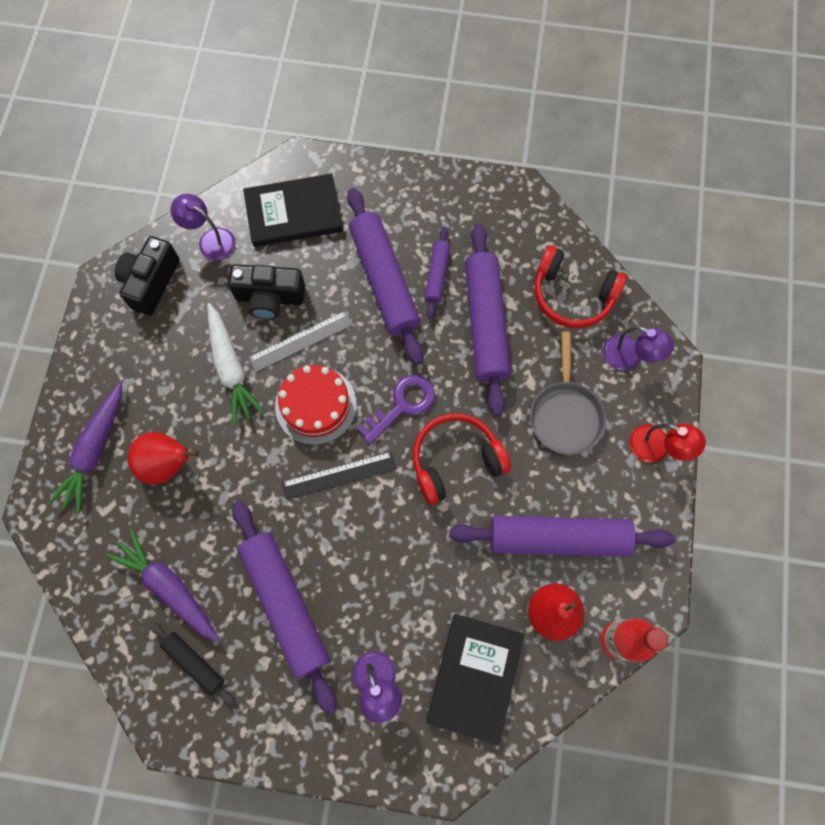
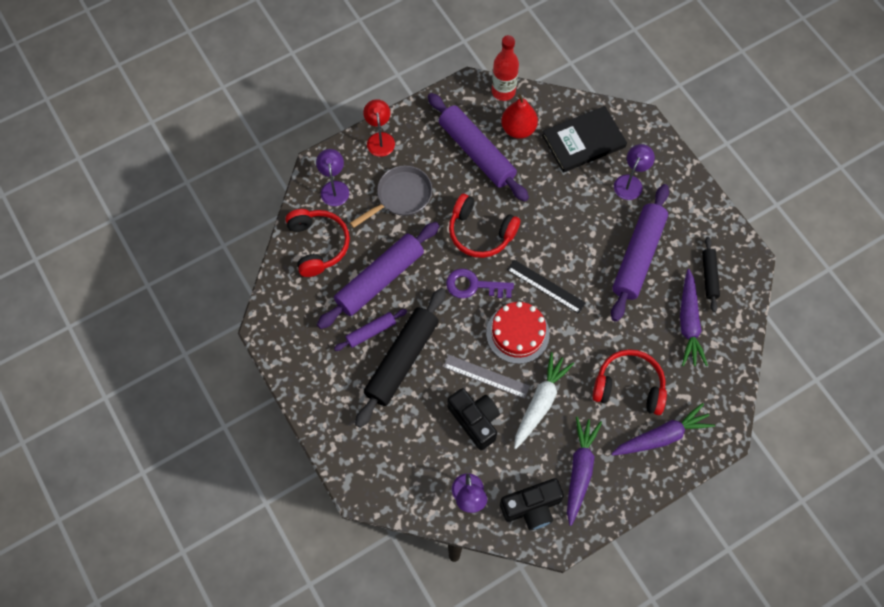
camera: 130 degrees left, 5 degrees down
(140, 349) = (579, 470): none -> purple carrot
(167, 464) = (629, 386): red pear -> red headphones
(294, 213) = (402, 459): black book -> none
(384, 281) = (402, 360): purple rolling pin -> black rolling pin

